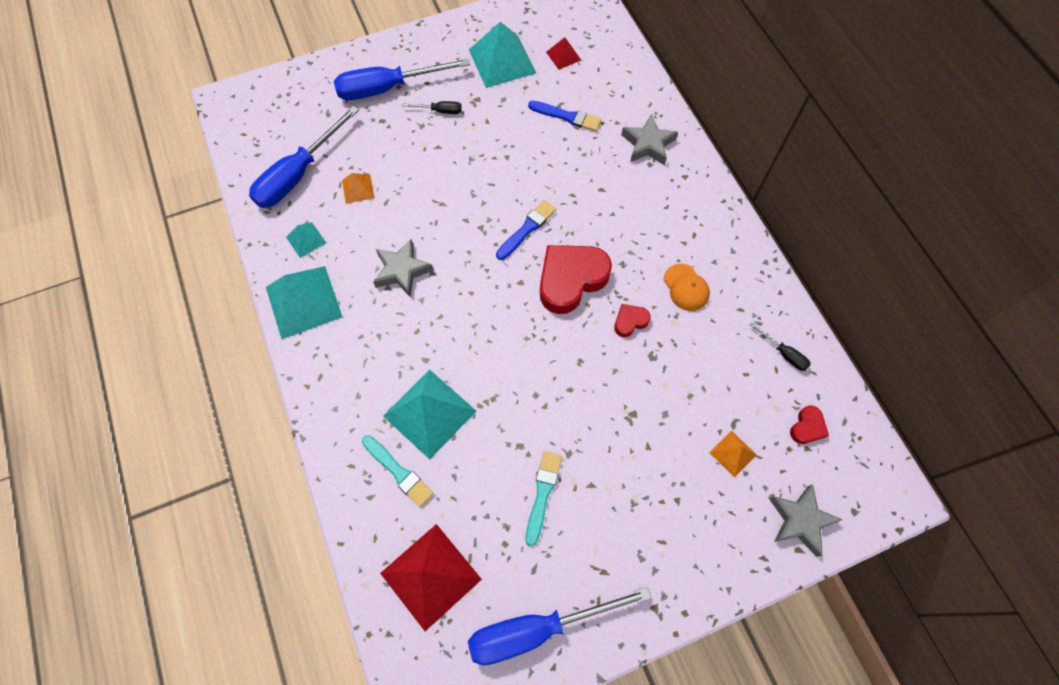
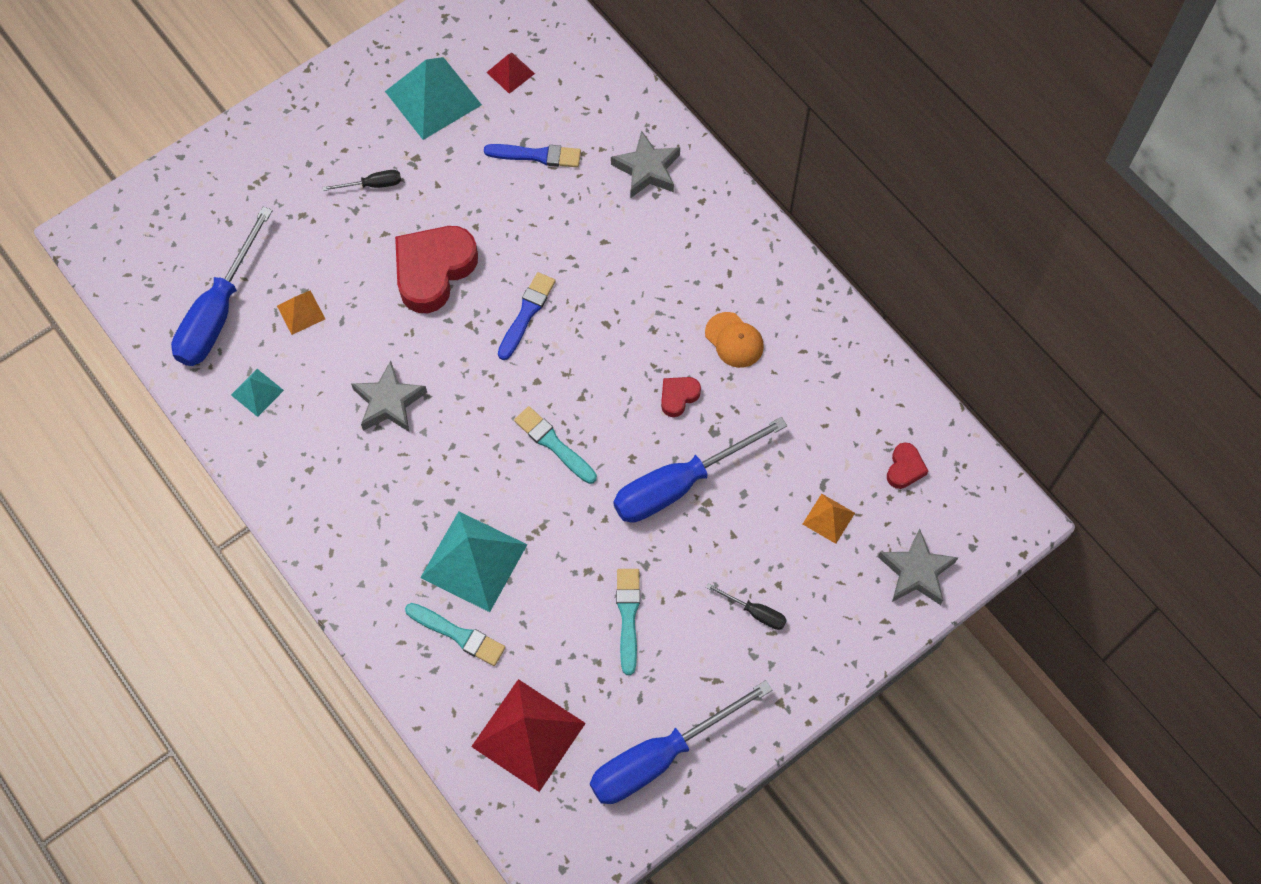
camera: 15 degrees left, 0 degrees up
(303, 301) = (281, 469): turquoise pyramid -> none
(388, 88) = (296, 169): blue screwdriver -> blue screwdriver (679, 484)
(520, 335) = (554, 444): none -> turquoise brush
(571, 280) = (596, 364): red heart -> red heart (433, 270)
(783, 353) = (862, 391): black screwdriver -> black screwdriver (755, 612)

